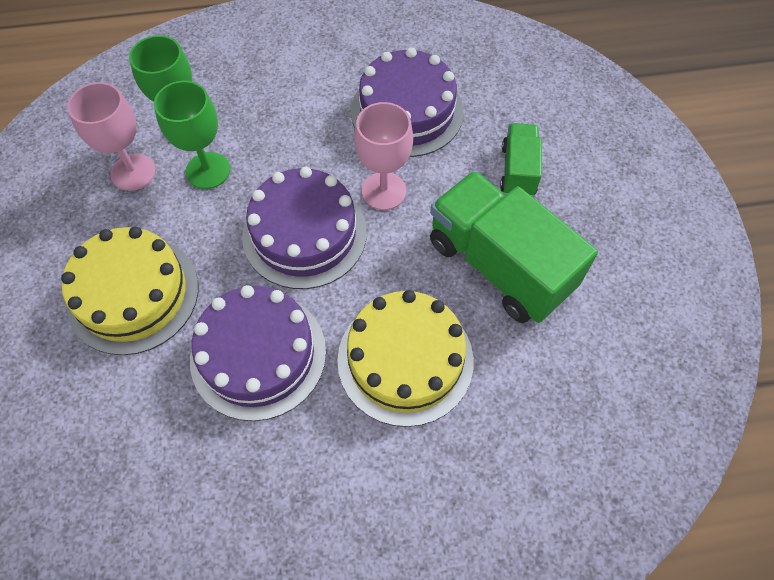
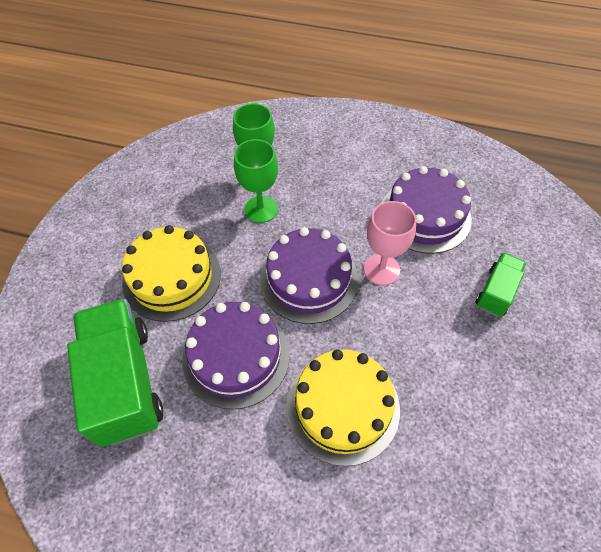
camera: 25 degrees right, 5 degrees down
(133, 172) = (211, 193): pink goblet -> none
(499, 265) = (450, 361): green truck -> green truck (125, 382)

